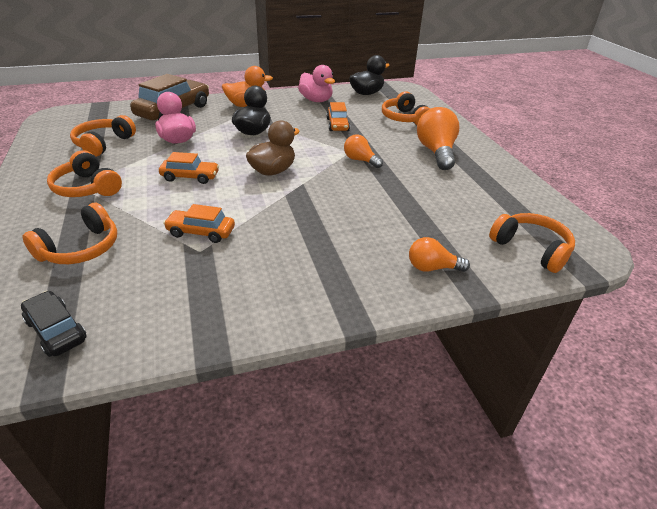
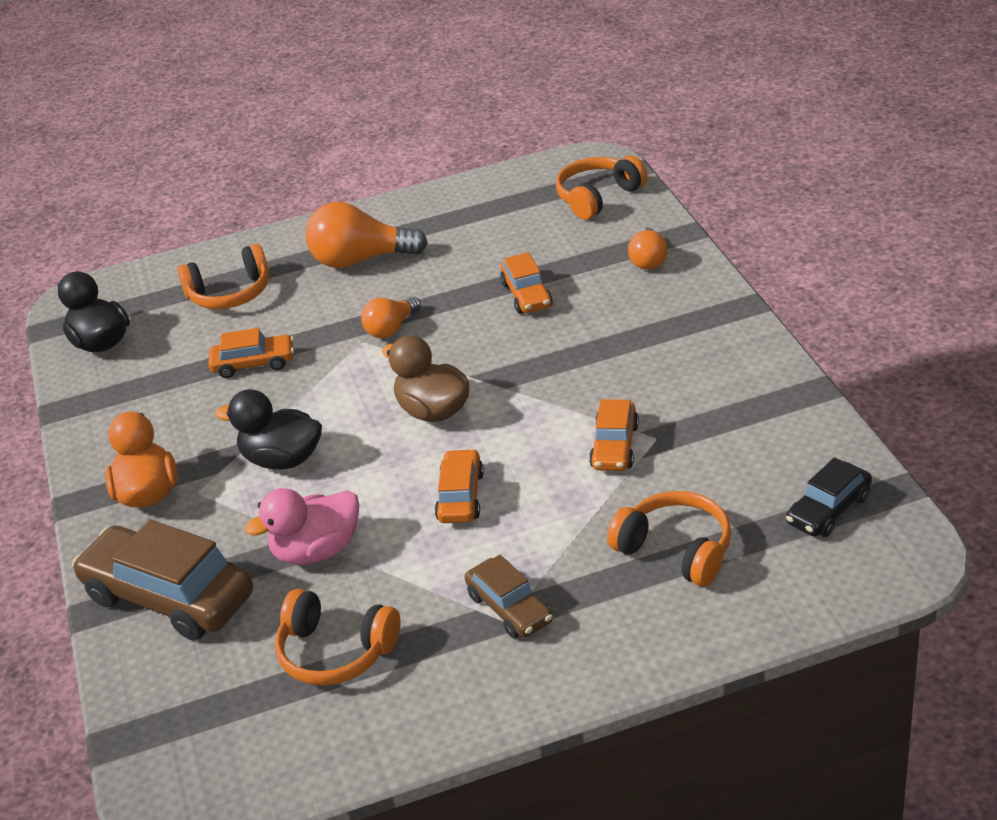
camera: 85 degrees left, 0 degrees up
(87, 188) = (509, 608): orange headphones -> brown car
(316, 100) = (130, 403): pink duck -> none
(388, 208) = (527, 295): none -> orange car

